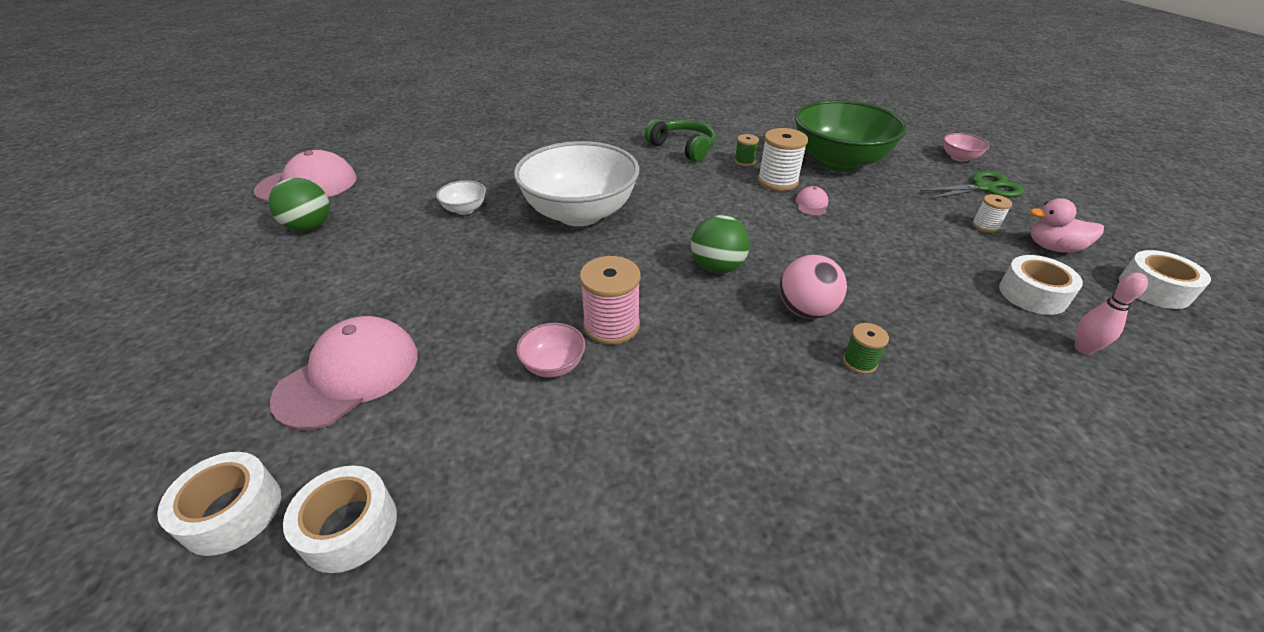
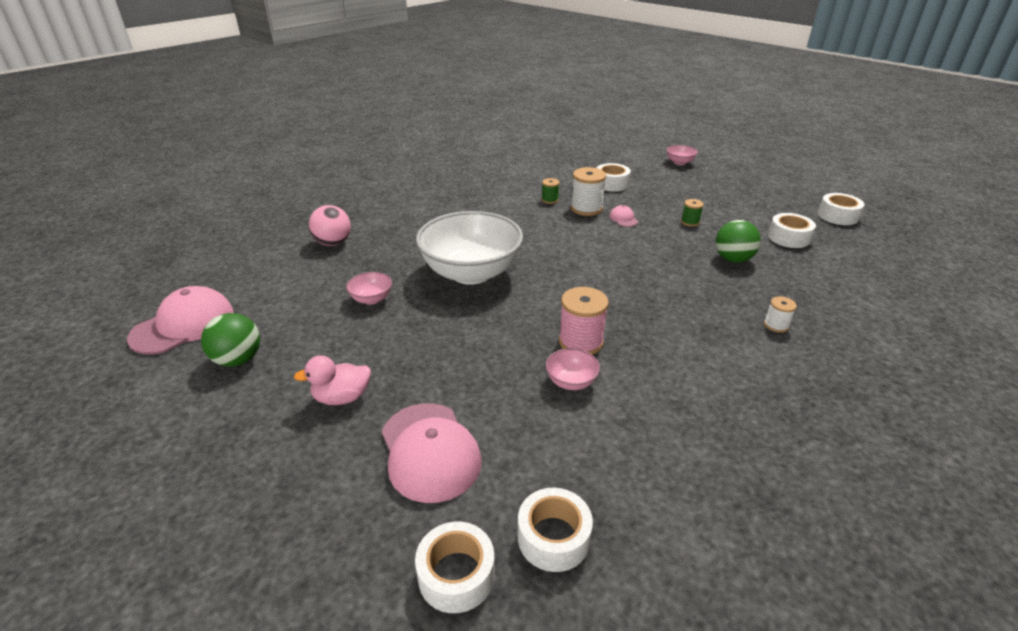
camera: 30 degrees left, 5 degrees down
(349, 375) = (429, 451): pink cap -> pink cap turned 150 degrees clockwise
(465, 209) = (371, 299): white bowl -> pink bowl
(683, 148) = (495, 201): green headphones -> none
(717, 268) = (607, 280): green ball -> green ball (733, 259)
(805, 310) = (686, 288): pink ball -> pink ball (333, 243)
(838, 162) = (611, 184): green bowl -> white tape
(859, 362) = (742, 308): green spool -> green spool (690, 222)
(984, 188) = (710, 179): green scissors -> none
(985, 226) = (731, 204): white spool -> white spool (776, 325)
(1053, 247) = (775, 207): pink duck -> pink duck (342, 397)
(1083, 348) = (834, 260): pink bowling pin -> none

